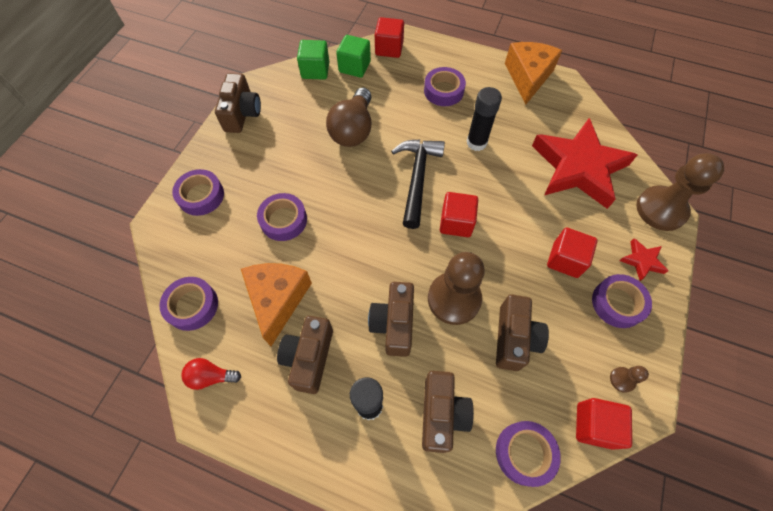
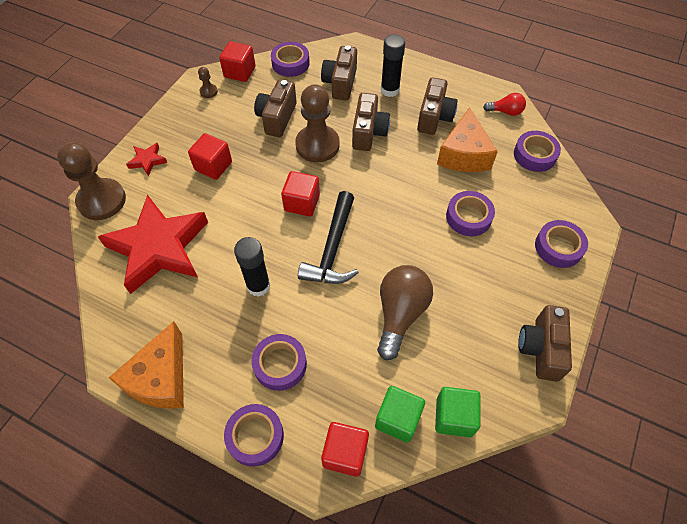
camera: 175 degrees left, 5 degrees down
(617, 303) = (186, 133): purple tape -> purple tape (255, 436)

